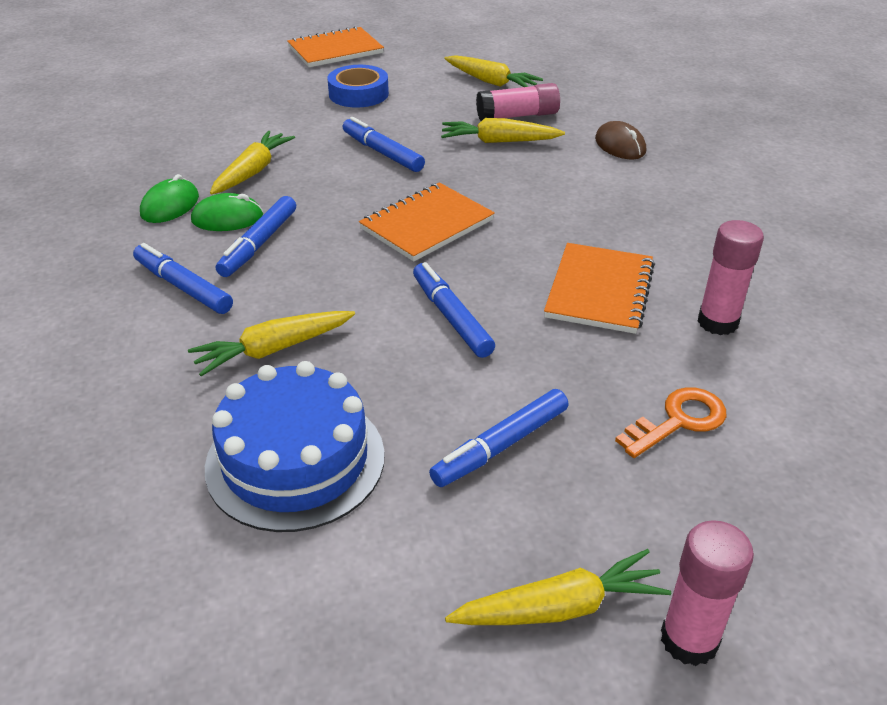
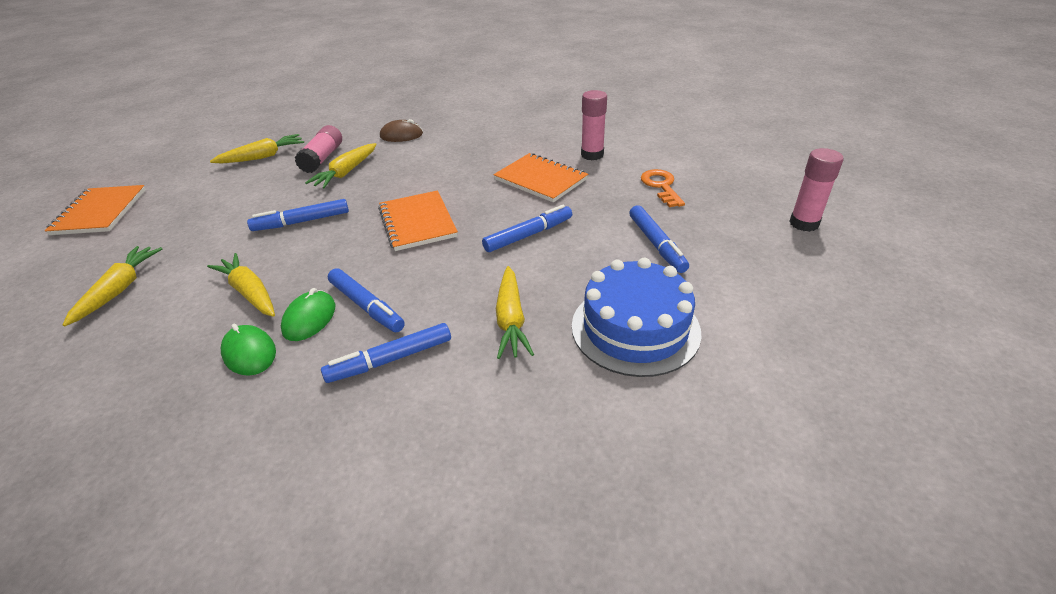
camera: 65 degrees left, 0 degrees up
(358, 94) = (195, 215): blue tape -> none
(451, 317) = (528, 235): blue marker -> blue marker turned 150 degrees clockwise
(559, 607) = (779, 254): yellow carrot -> yellow carrot (119, 290)

